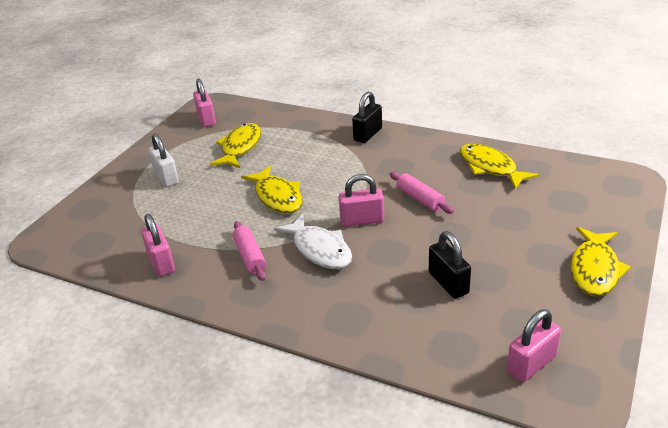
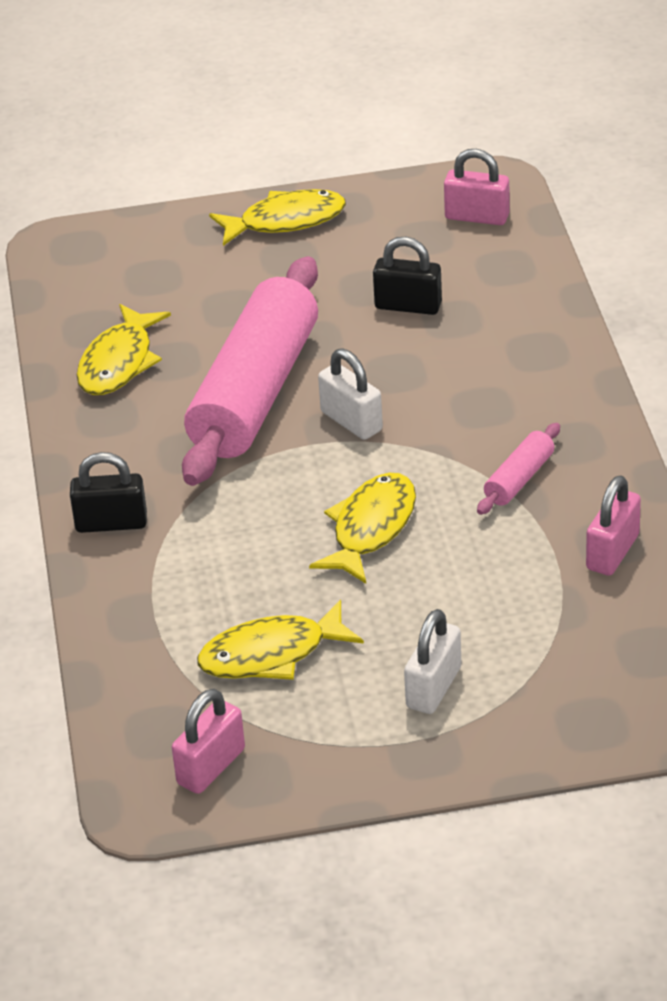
camera: 125 degrees left, 5 degrees up
(319, 249) = (446, 427): white fish -> none
(362, 220) = (351, 421): pink padlock -> white padlock
(420, 199) = (255, 393): pink rolling pin -> pink rolling pin, size x2.44
(448, 283) = (408, 306): black padlock -> black padlock turned 75 degrees clockwise

